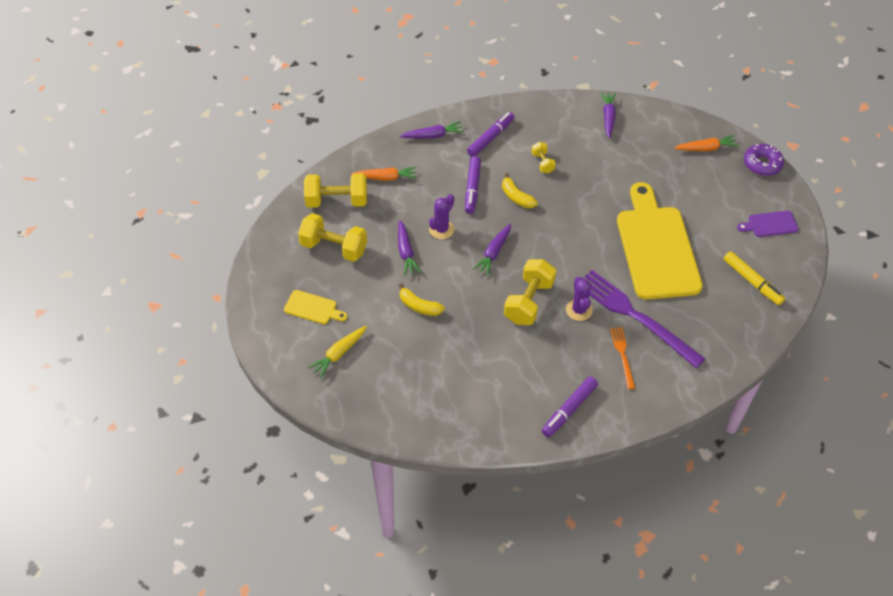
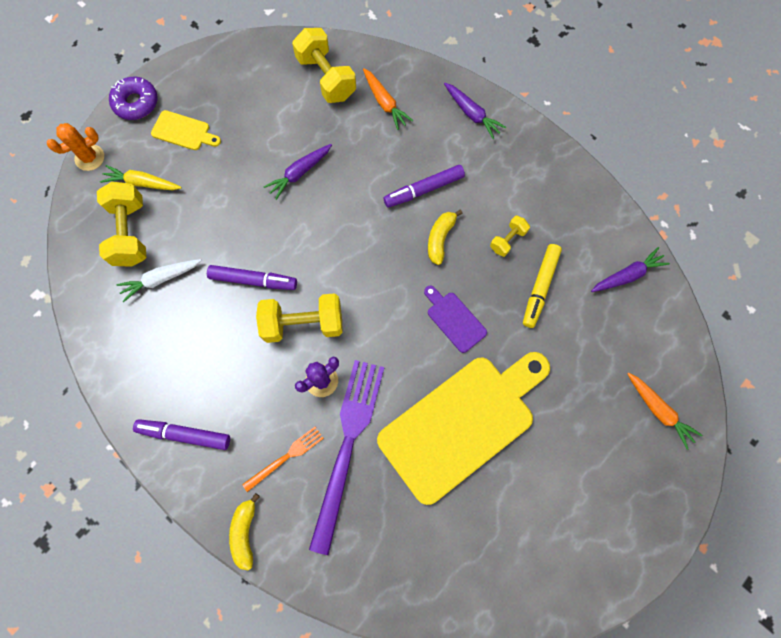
camera: 60 degrees right, 20 degrees up
(287, 380) = (89, 158): none -> orange cactus
(313, 308) = (183, 131): yellow cutting board -> yellow cutting board turned 60 degrees counterclockwise
(334, 248) = (266, 108): yellow dumbbell -> yellow dumbbell (130, 233)
(419, 306) = (238, 222): yellow banana -> yellow banana (245, 532)
(432, 374) = (161, 279): none -> white carrot
(441, 229) = (349, 190): purple cactus -> none
(491, 138) = (508, 170): purple marker -> purple marker (253, 280)
(494, 252) = (349, 255): purple carrot -> none
(752, 282) = (478, 561): yellow marker -> yellow marker (540, 287)
(762, 164) = (681, 492): purple donut -> purple donut (136, 103)
(770, 224) = (585, 545): purple cutting board -> purple cutting board (454, 319)

